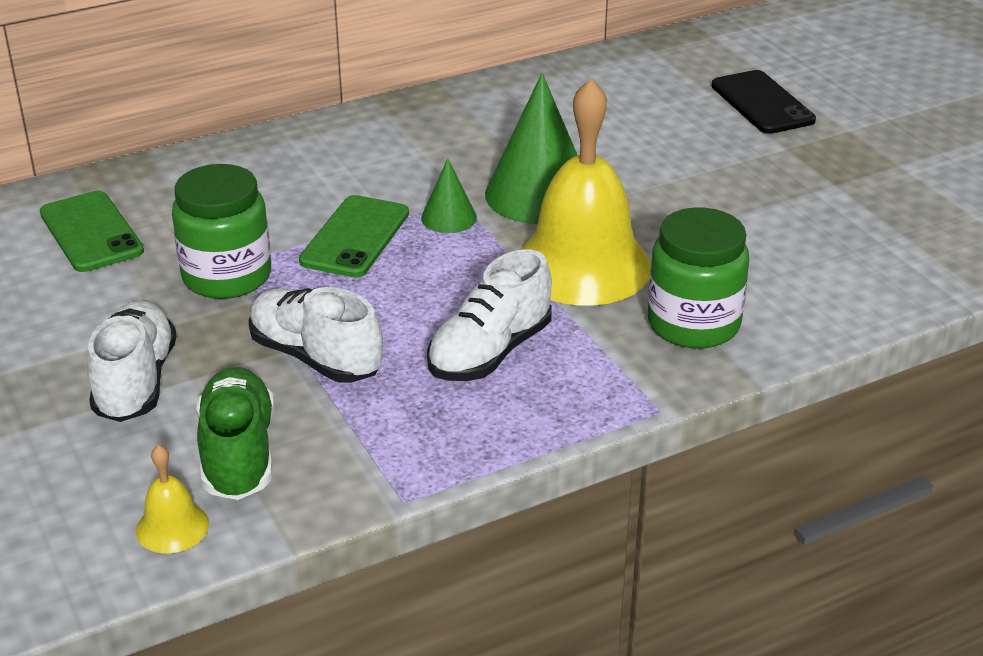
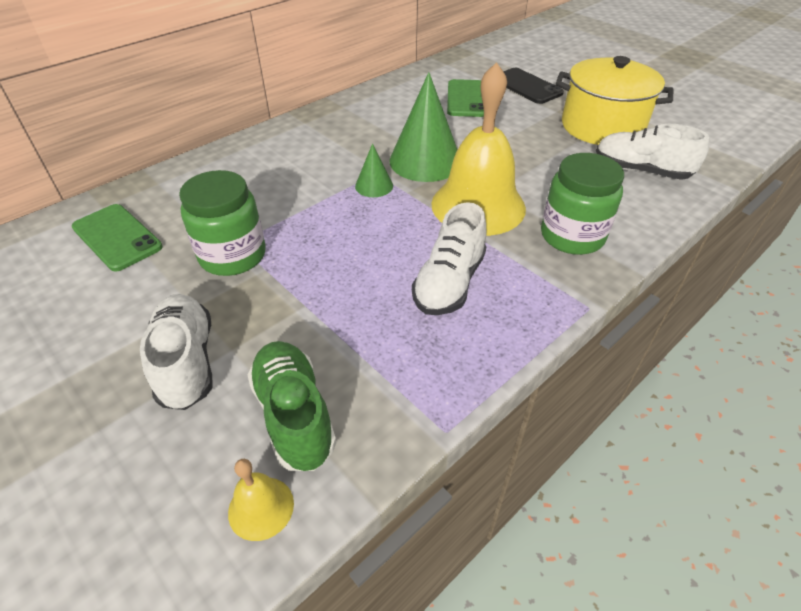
camera: 15 degrees left, 10 degrees up
(315, 357) = (324, 311): white shoe -> white shoe (641, 171)
(355, 237) = (316, 210): green phone -> green phone (466, 99)
(844, 182) = (602, 126): none -> yellow pot

